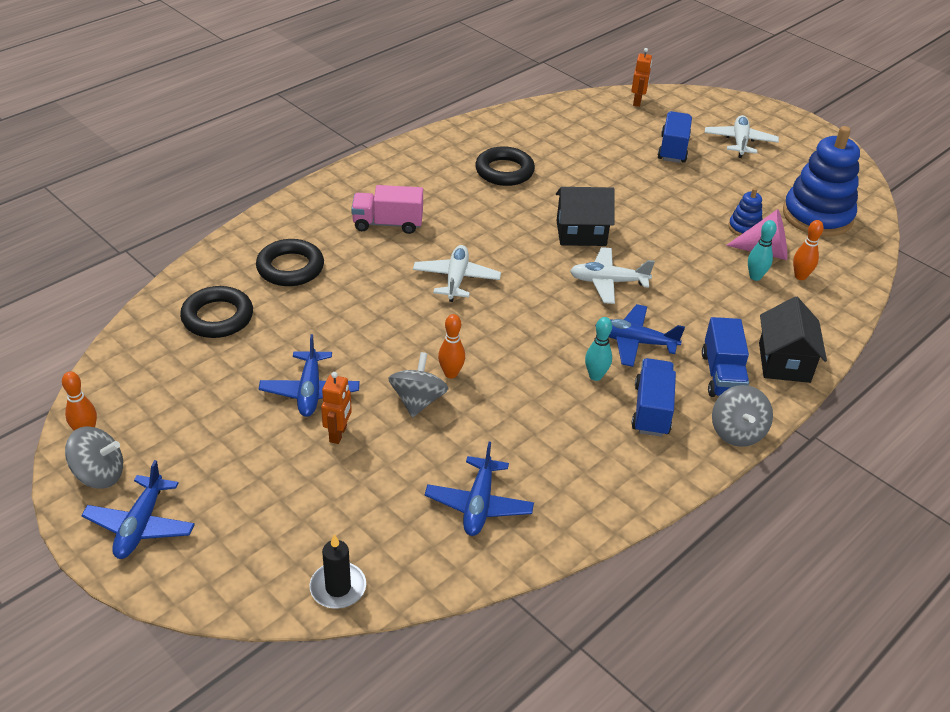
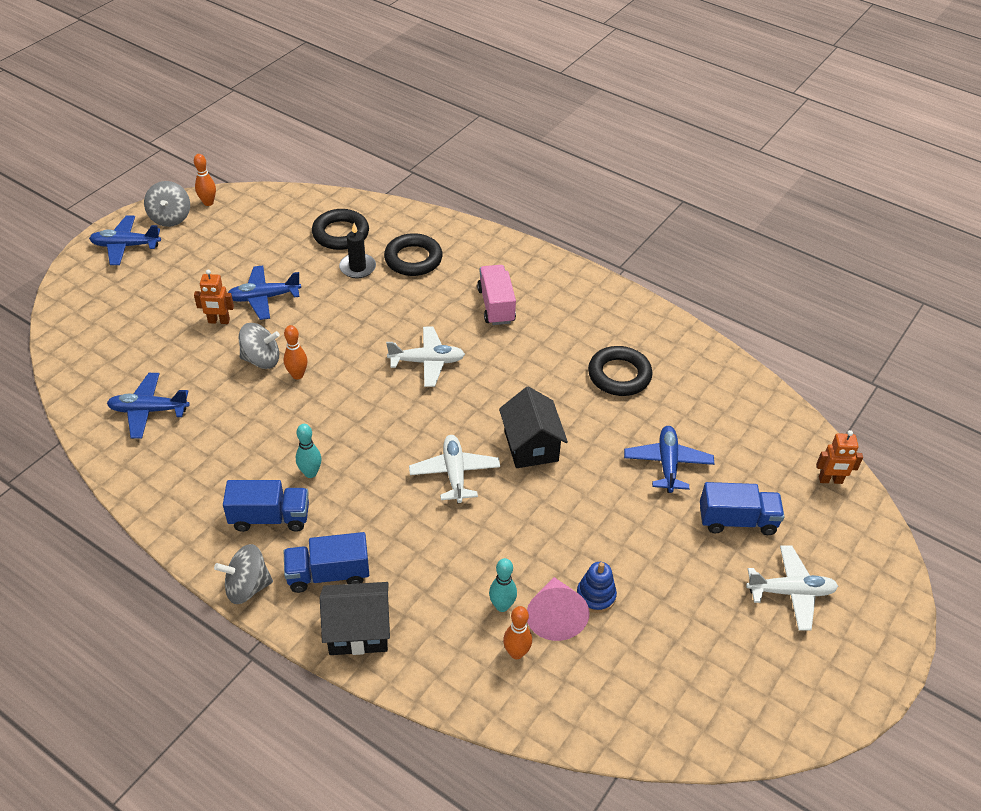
camera: 80 degrees right, 5 degrees up
(338, 587) = (70, 346): black candle -> black candle (357, 267)
(635, 342) = (365, 500): blue plane -> blue plane (667, 464)
(817, 216) = (652, 678): blue stacking toy -> none

